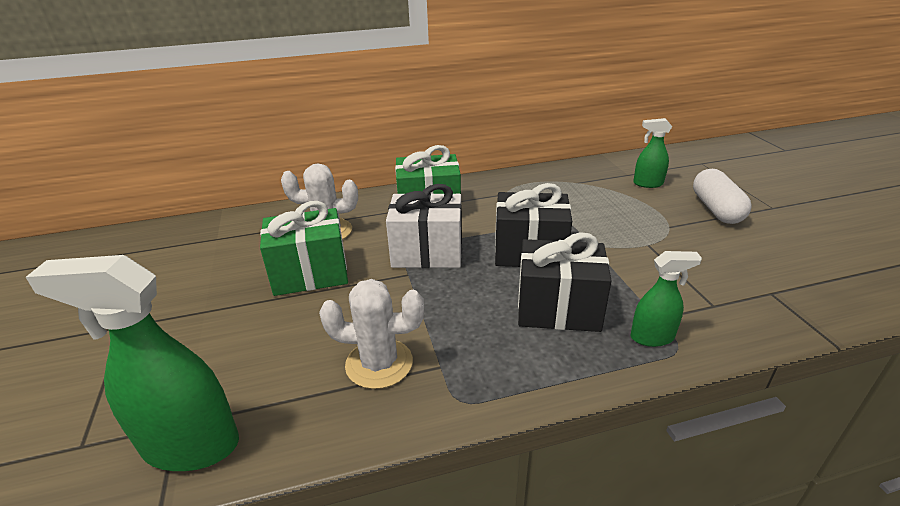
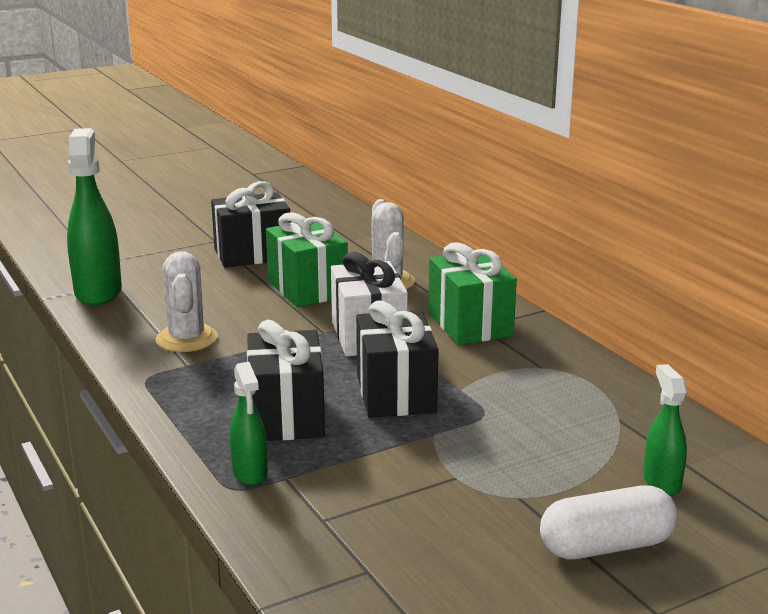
camera: 75 degrees right, 10 degrees down
(194, 301) = (252, 254): none -> black gift

